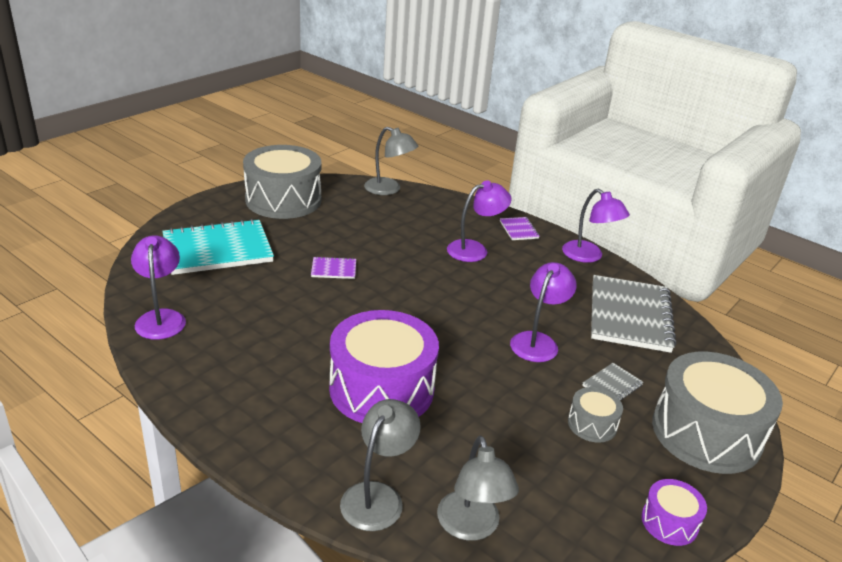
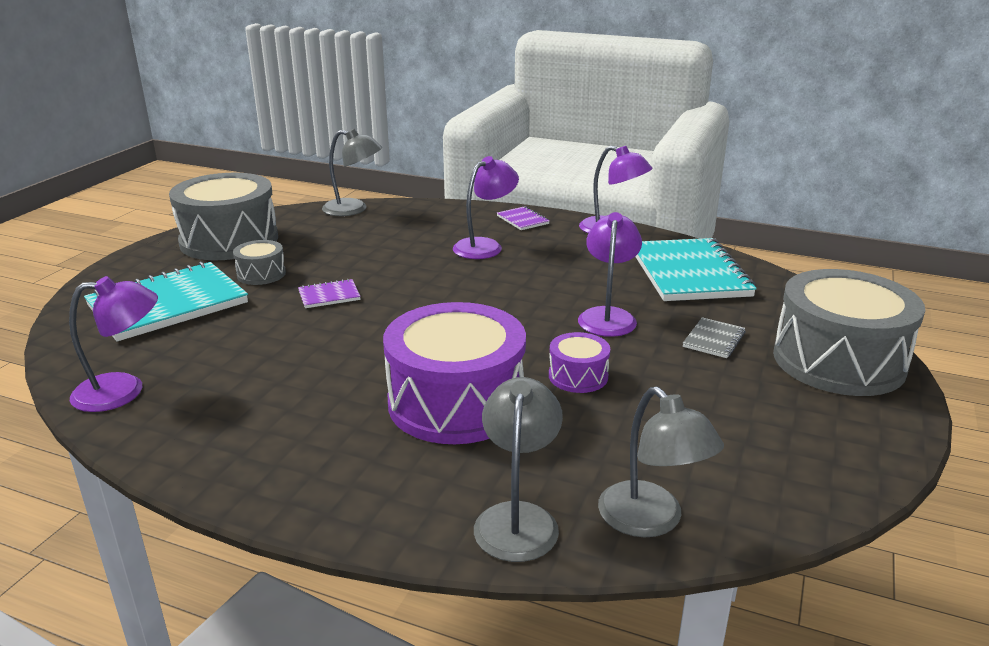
camera: 15 degrees left, 5 degrees down
(161, 318) = (123, 391): purple lamp -> purple lamp turned 105 degrees clockwise
(592, 424) = (717, 381): grey drum -> grey drum (261, 274)
(630, 316) = (689, 273): grey notebook -> turquoise notebook
(669, 522) = (862, 455): purple drum -> purple drum (578, 376)

